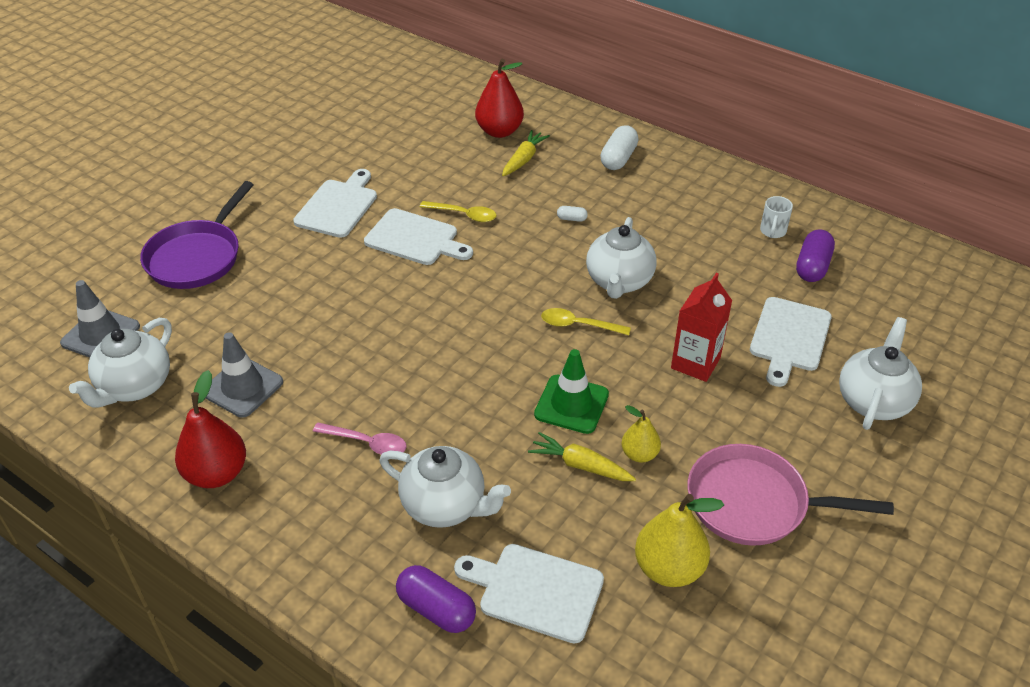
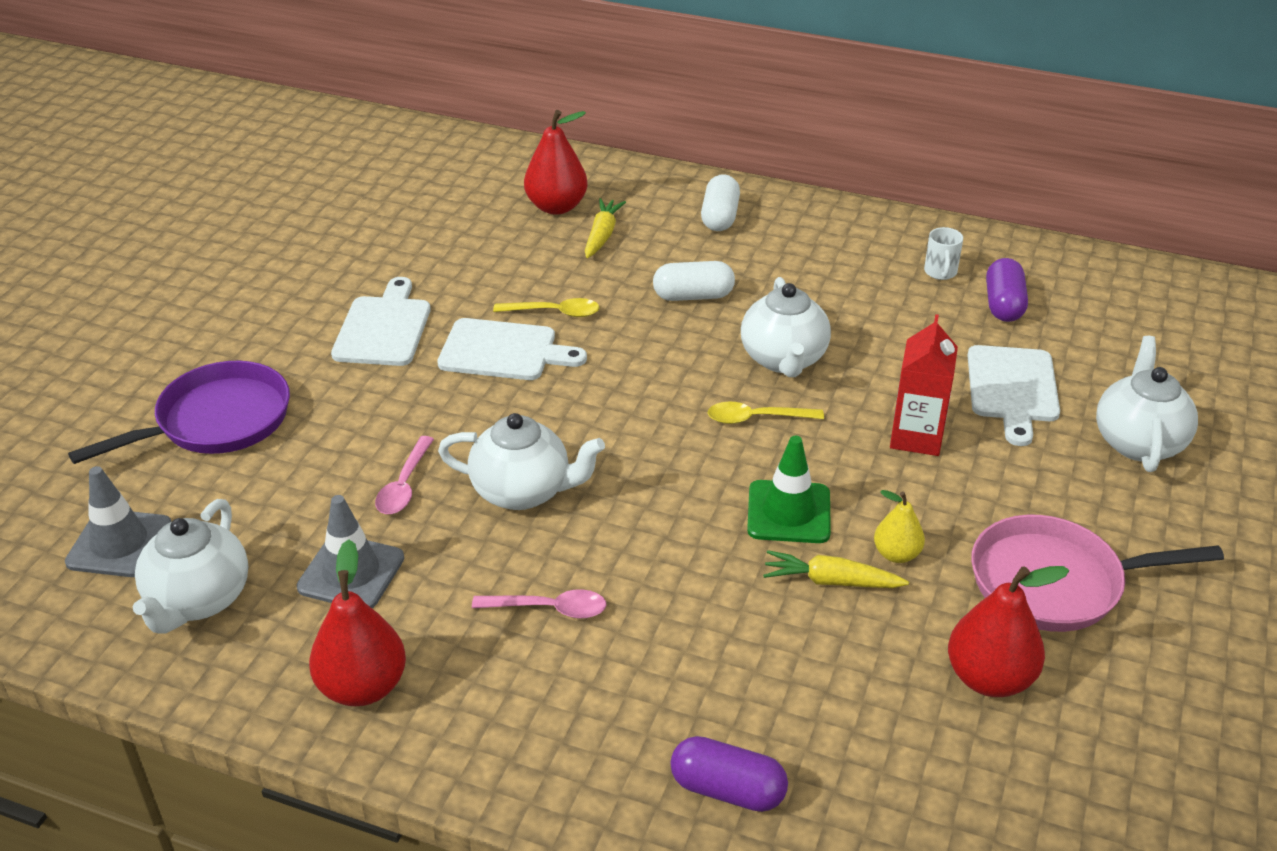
camera: 15 degrees left, 5 degrees down
(197, 257) = (216, 421): purple pan -> purple pan turned 135 degrees counterclockwise
(304, 329) = (404, 485): none -> pink spoon
(445, 505) = (683, 663): white teapot -> white teapot (523, 491)
(535, 591) = (841, 740): white cutting board -> none
(571, 219) = (693, 296): white capsule -> white capsule, size x2.05
(669, 568) = (989, 678): yellow pear -> red pear

